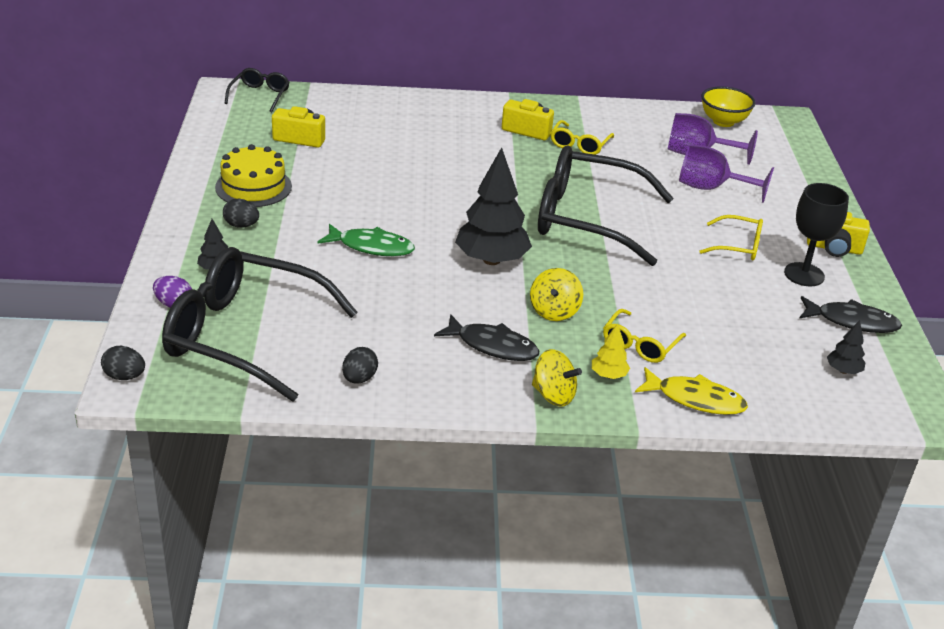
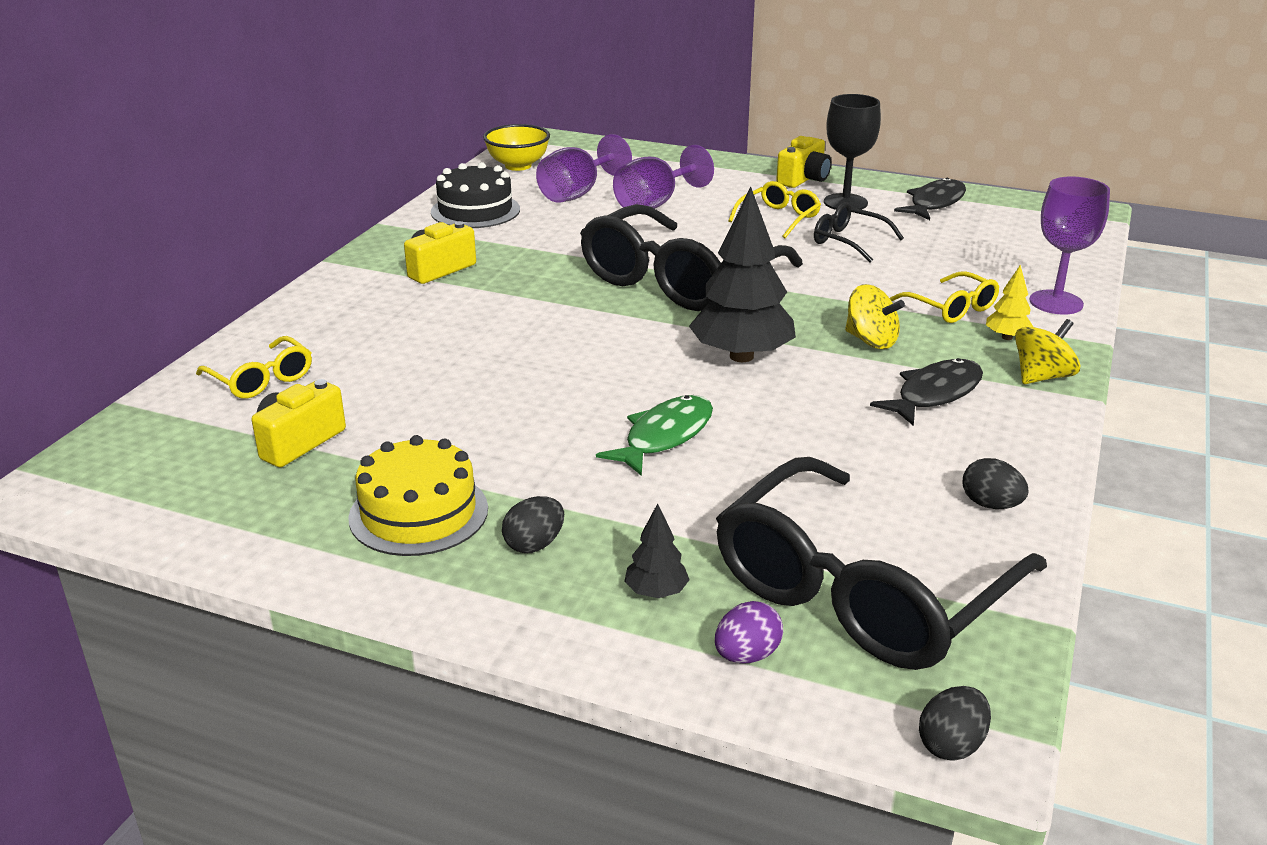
camera: 65 degrees left, 5 degrees down
(260, 95) = (106, 457): black glasses -> black glasses (848, 241)
(579, 145) = (503, 247): yellow glasses -> yellow glasses (261, 379)
(628, 123) = (475, 210): none -> black cake
(695, 399) = (1056, 302): yellow fish -> purple goblet
(843, 371) = (1015, 226): black tree -> none

